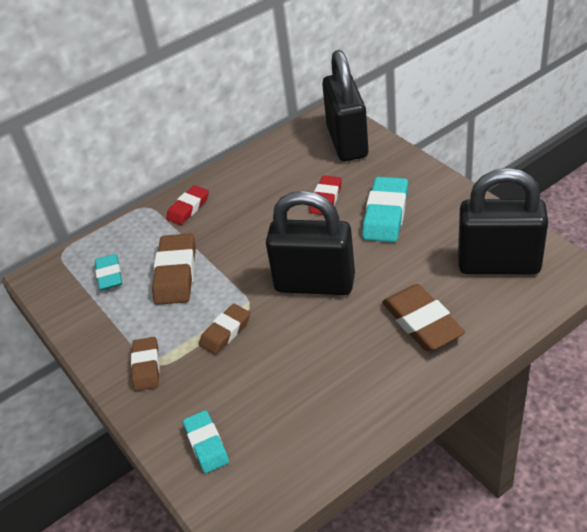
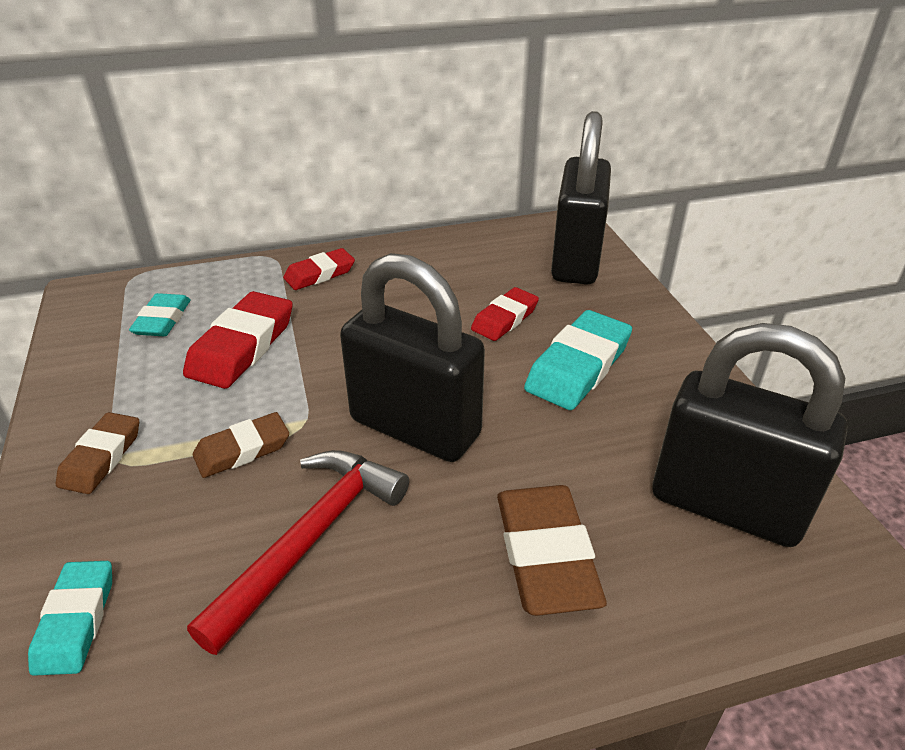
camera: 15 degrees right, 5 degrees down
(176, 273) = (242, 346): brown eraser -> red eraser
(298, 361) = (311, 539): none -> red hammer

